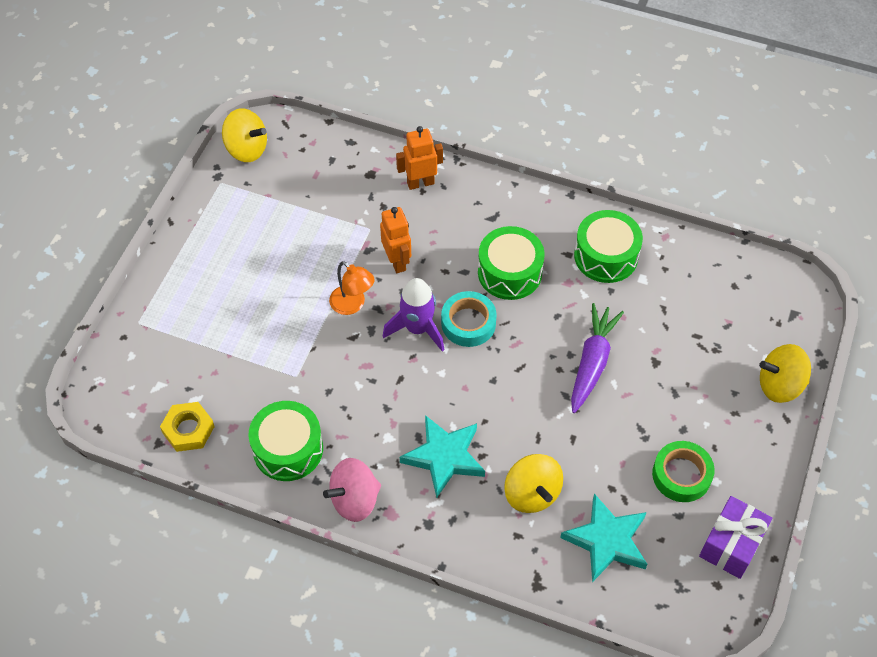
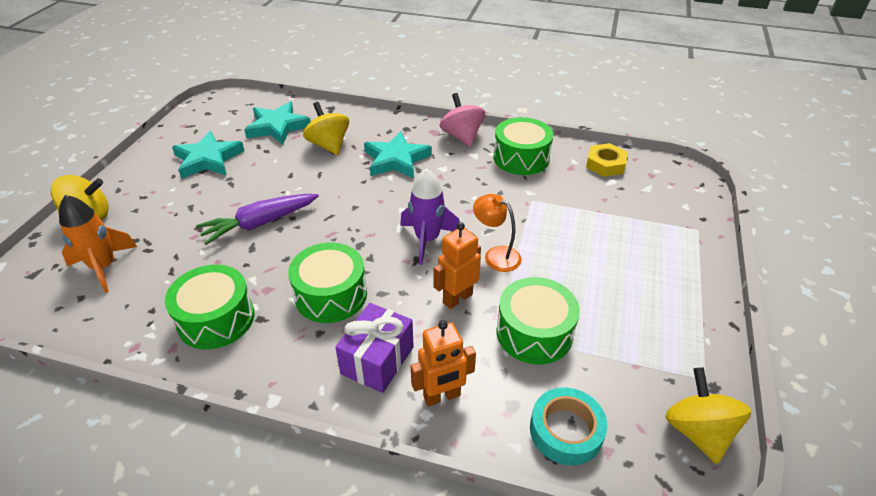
camera: 175 degrees right, 15 degrees down
(247, 149) = (697, 431): yellow spinning top -> yellow spinning top turned 60 degrees clockwise
(338, 226) = (534, 333): none -> green drum
(354, 500) = (462, 136): pink spinning top -> pink spinning top turned 75 degrees counterclockwise
(397, 261) = (457, 298): orange robot -> orange robot turned 75 degrees clockwise
(468, 323) = (377, 247): turquoise tape -> turquoise tape (566, 431)
(592, 362) = (260, 223): purple carrot -> purple carrot turned 45 degrees clockwise
(681, 475) = (208, 159): green tape -> turquoise star
(729, 317) = (104, 267): none -> orange rocket
(731, 545) = (188, 129): purple gift -> purple gift (377, 360)

